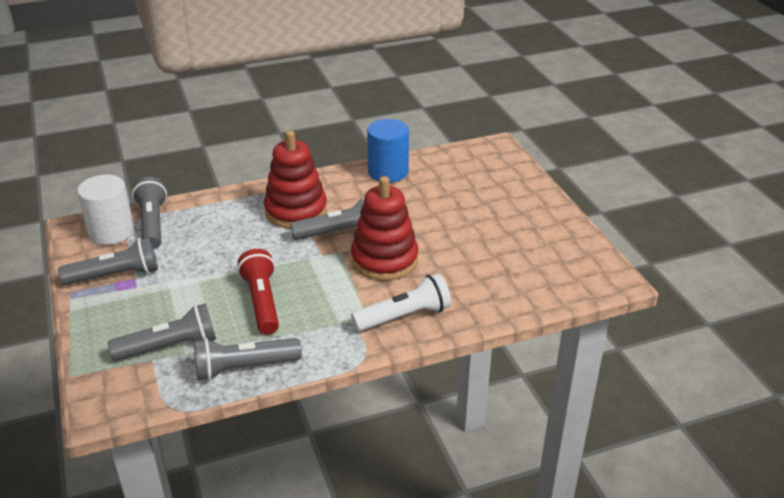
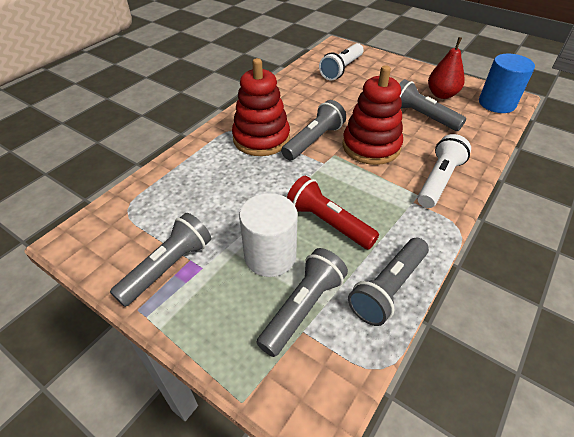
camera: 35 degrees left, 10 degrees up
(111, 232) = (115, 228): white cylinder -> white cylinder (270, 256)
(152, 224) = (149, 202): grey flashlight -> grey flashlight (422, 116)
(388, 172) = (291, 85): blue cylinder -> blue cylinder (496, 103)
(463, 174) = (341, 69): none -> white flashlight
(535, 243) = (441, 94): none -> red pear

